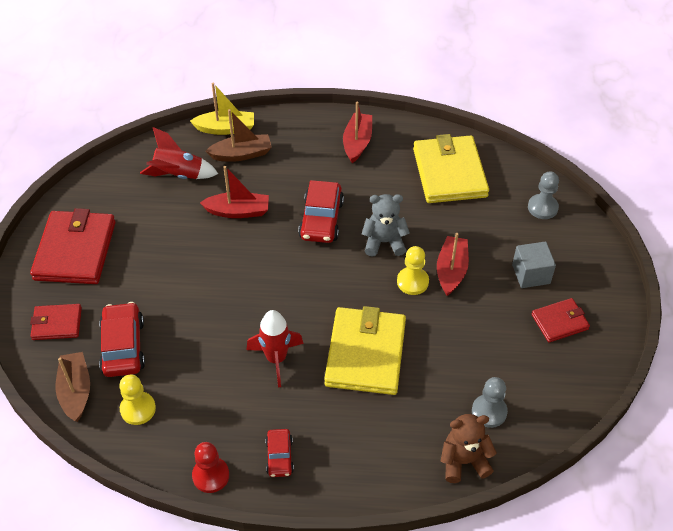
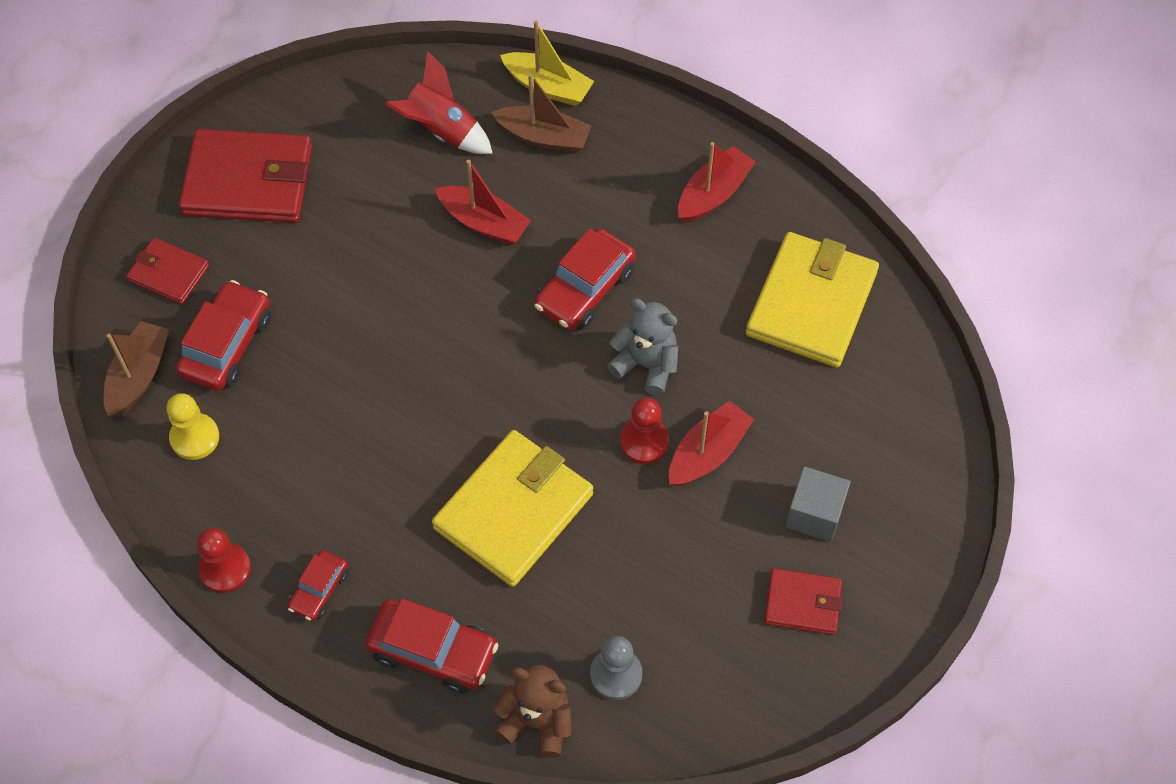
camera: 30 degrees right, 10 degrees up
(75, 251) = (248, 181): red wallet -> red wallet turned 60 degrees clockwise
(276, 359) = (398, 459): red rocket -> none
(374, 455) = (433, 651): none -> red car
(412, 282) = (644, 442): yellow pawn -> red pawn
(542, 207) = (906, 423): grey pawn -> none

